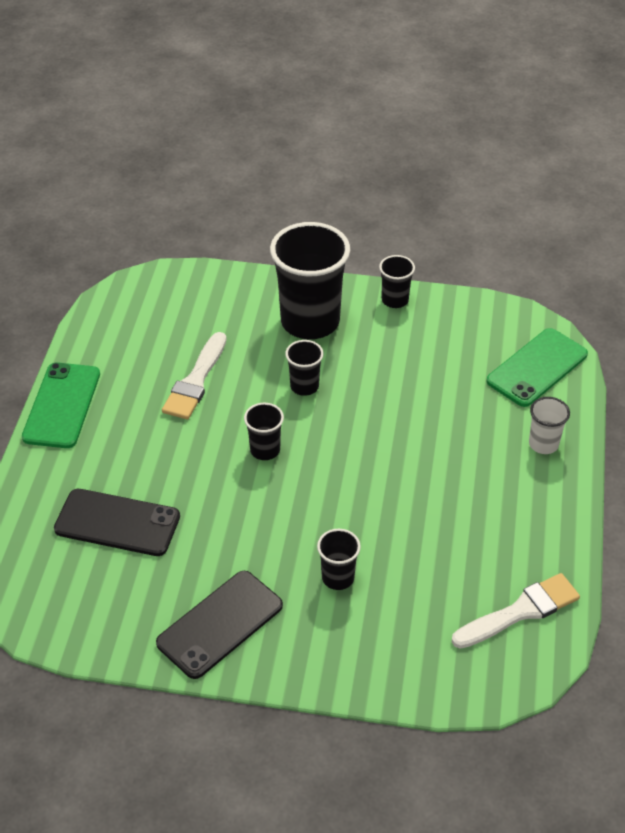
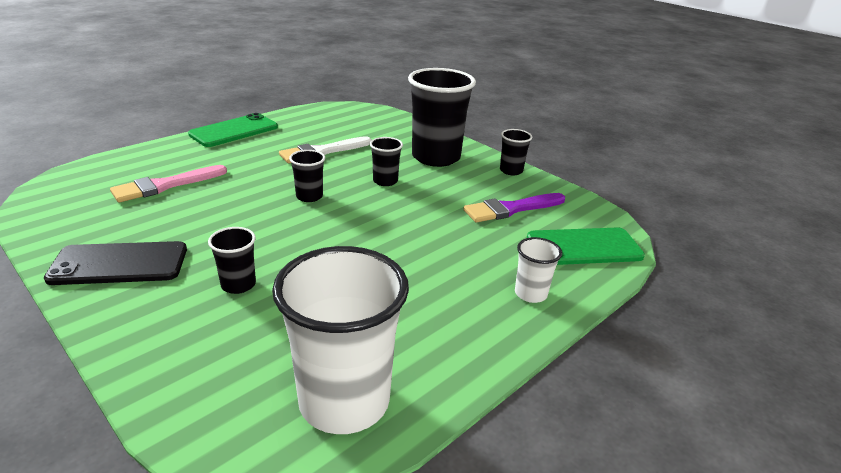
camera: 35 degrees right, 15 degrees down
(117, 523) = (165, 185): black phone -> pink brush
(444, 356) = (511, 209): none -> purple brush
(520, 611) = (344, 401): white brush -> white cup

